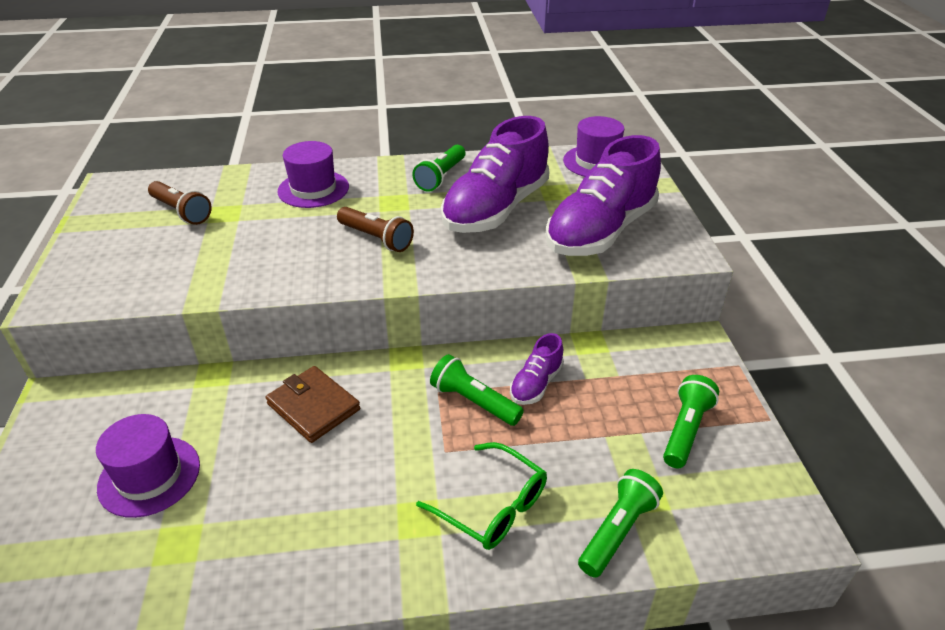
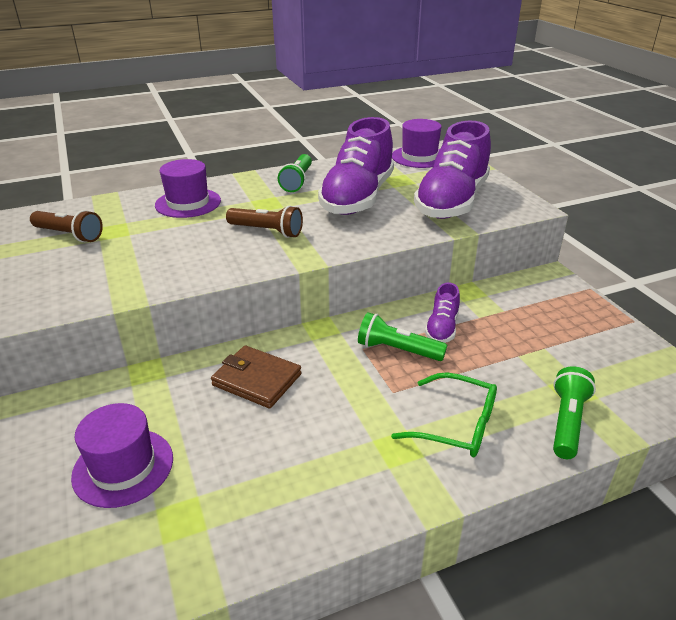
camera: 15 degrees left, 5 degrees down
(685, 430) = (577, 340): green flashlight -> none

